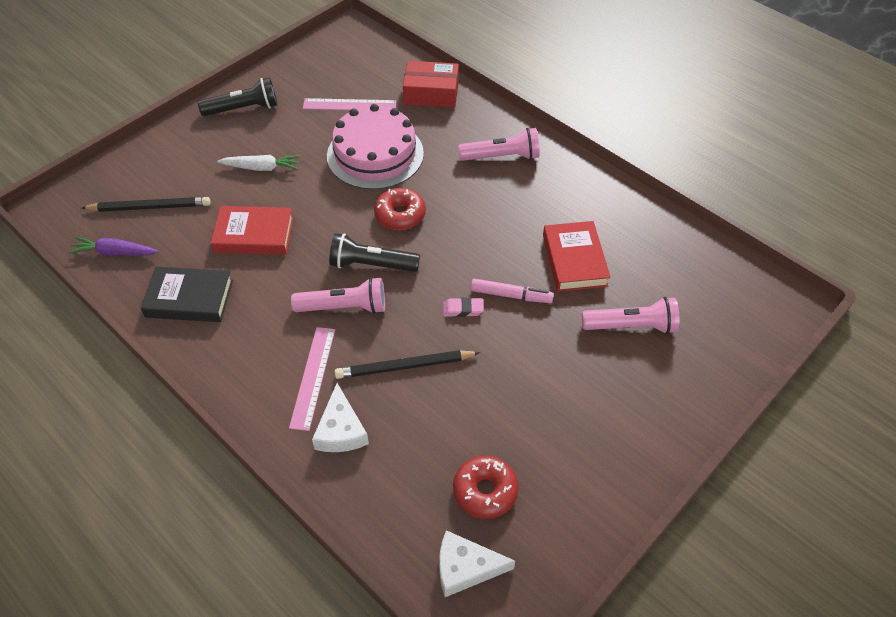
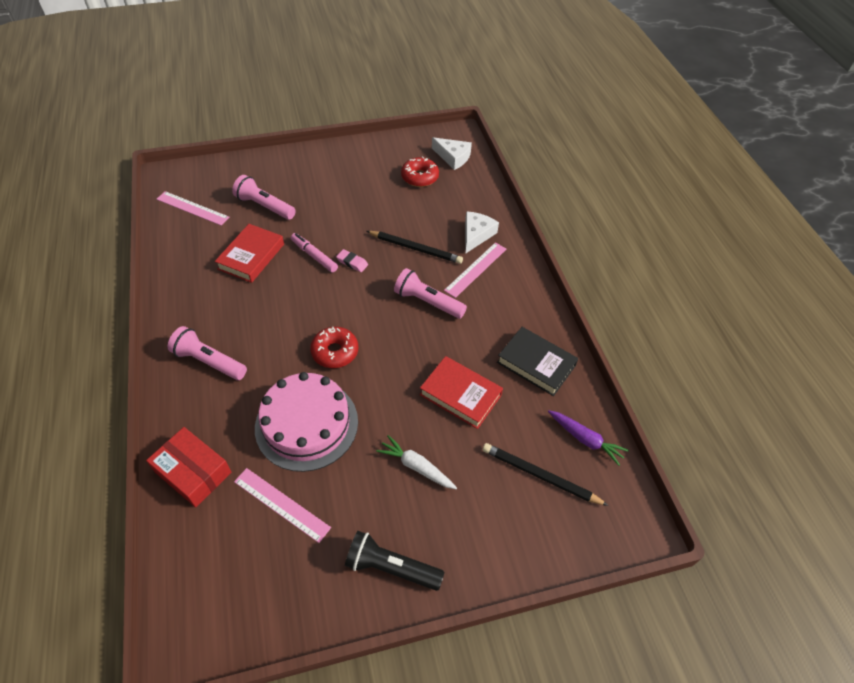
camera: 150 degrees left, 0 degrees up
(372, 265) = (387, 322): black flashlight -> none
(703, 279) = (192, 208): none -> pink ruler

